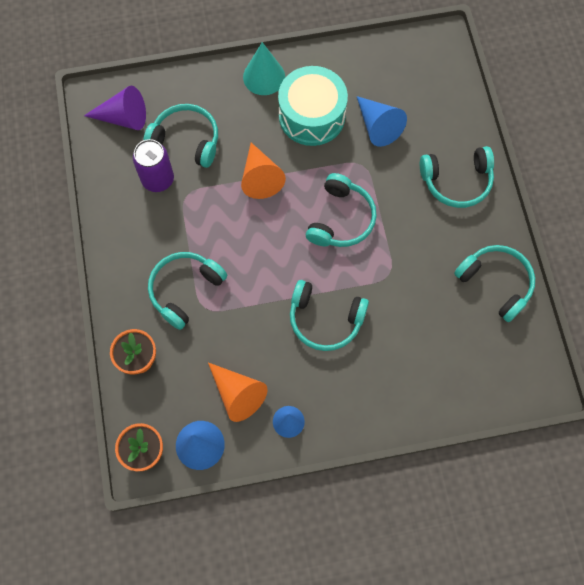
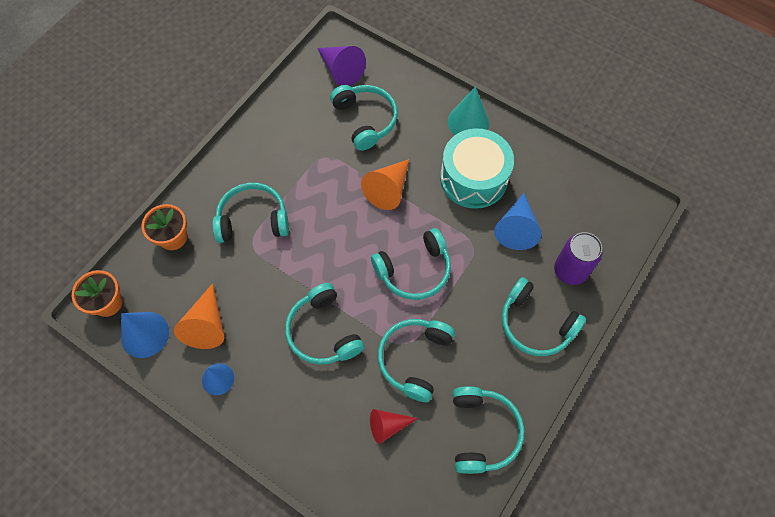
camera: 45 degrees right, 5 degrees down
(158, 179) = (318, 130): purple can -> purple can (570, 271)
(405, 278) = (414, 359): none -> turquoise headphones
(434, 338) = (388, 426): none -> red cone

